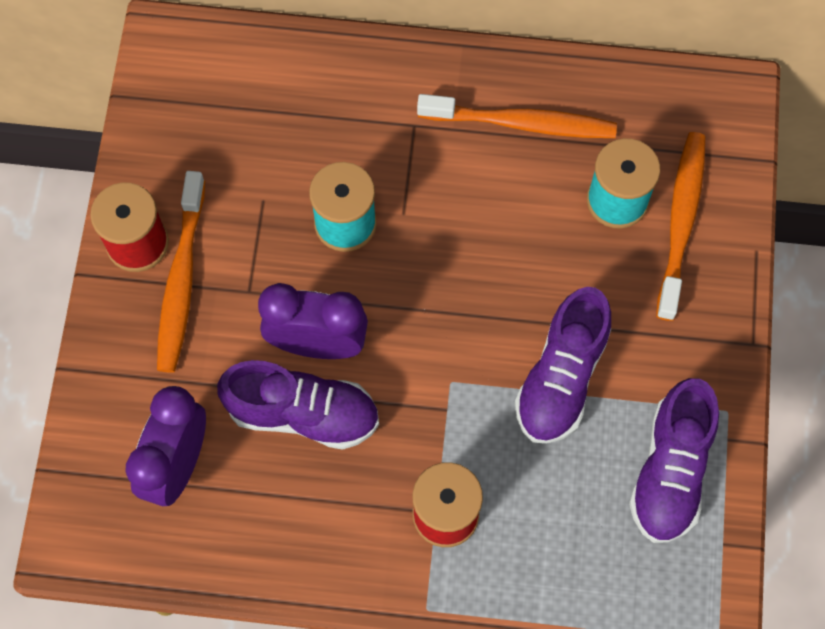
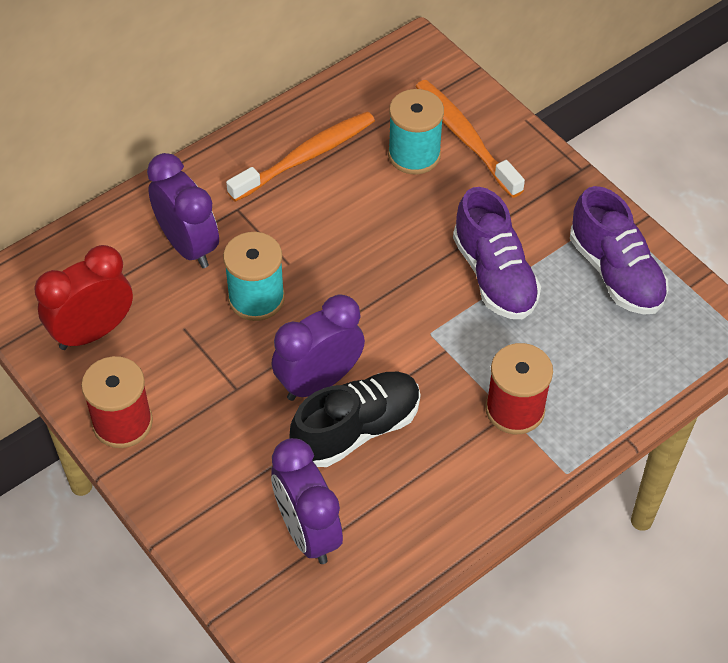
camera: 45 degrees left, 15 degrees down
(181, 280) = (181, 420): orange toothbrush -> none
(192, 142) = (92, 332): none -> red clock
(303, 413) = (357, 429): purple shoe -> black shoe
(341, 126) = (188, 245): none -> purple clock

